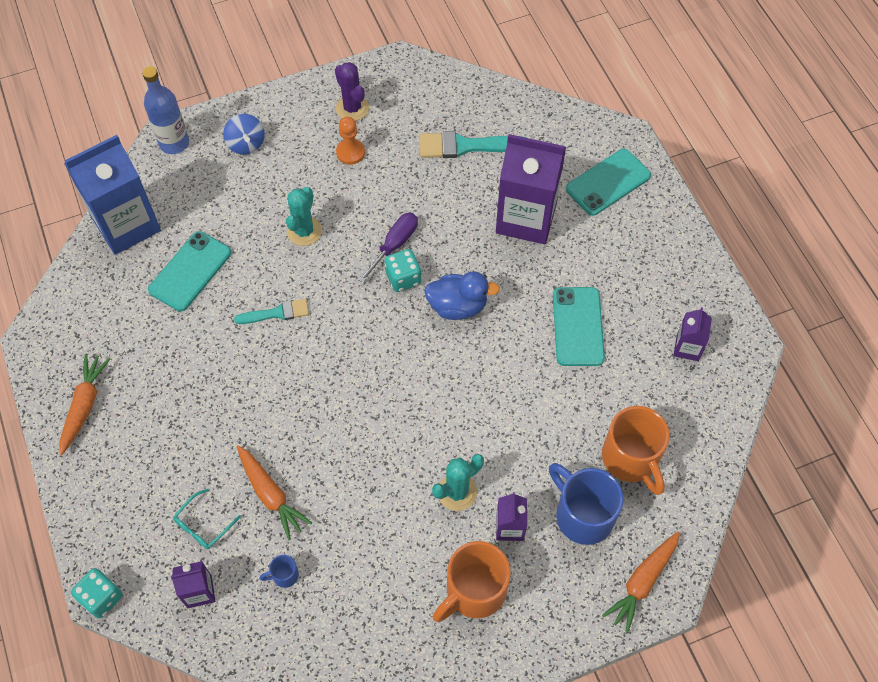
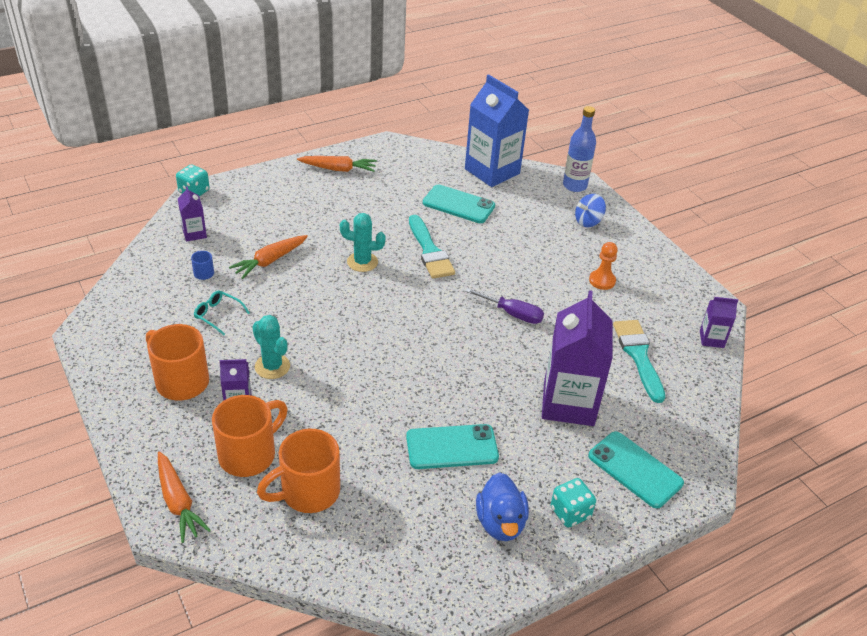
camera: 80 degrees right, 20 degrees down
(203, 525) = (245, 230): turquoise glasses -> turquoise glasses (218, 315)
(276, 313) = (430, 251): turquoise brush -> turquoise brush, size x1.60
(304, 231) = (512, 260): turquoise cactus -> turquoise cactus (362, 262)
(352, 108) = (651, 278): purple cactus -> none
(403, 278) = (479, 321): turquoise dice -> turquoise dice (570, 512)
(458, 306) = (458, 358): blue duck -> blue duck (500, 523)
(582, 515) = (249, 454): blue mug -> orange mug
(642, 582) = (178, 502): orange carrot -> orange carrot turned 150 degrees counterclockwise
(687, 348) = (442, 542): purple carton -> purple carton (711, 339)

